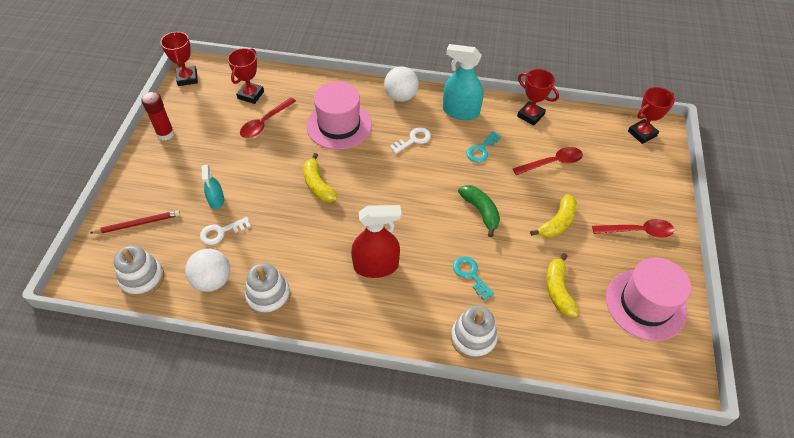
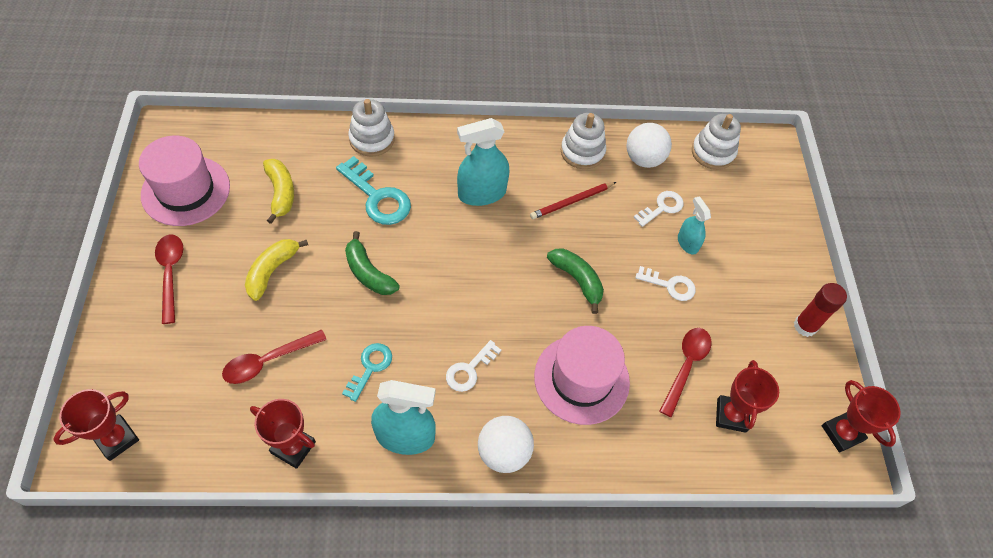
camera: 165 degrees right, 5 degrees up
(138, 223) = (755, 205): red pencil -> red pencil (572, 202)
(248, 172) = (670, 285): none -> white key
(318, 185) = (577, 280): yellow banana -> green banana
(376, 266) = (482, 193): red spray bottle -> turquoise spray bottle
(470, 274) = (377, 197): turquoise key -> turquoise key, size x1.62
(637, 231) = (170, 274): red spoon -> red spoon turned 90 degrees clockwise

